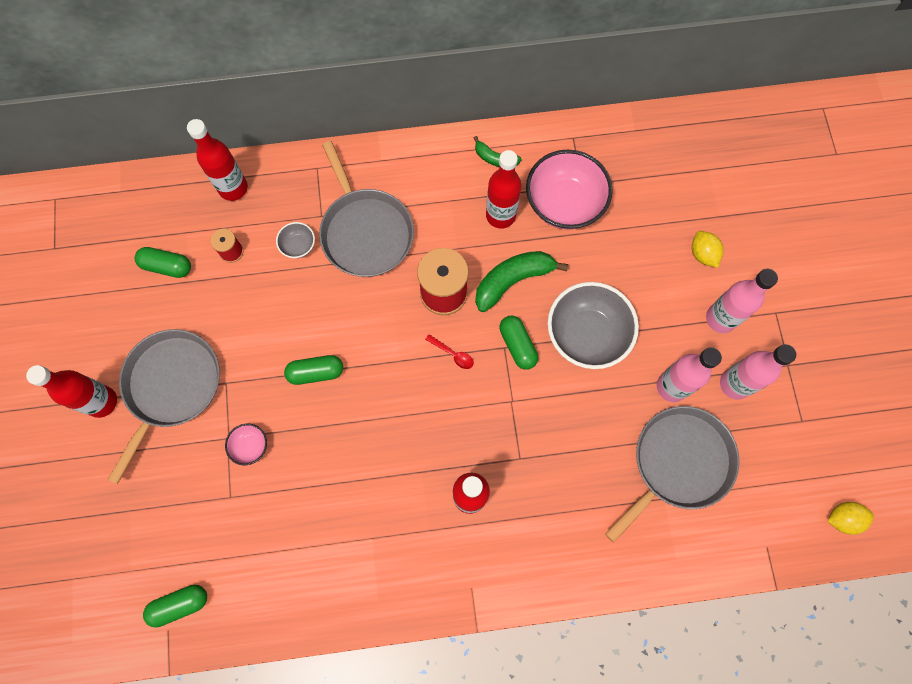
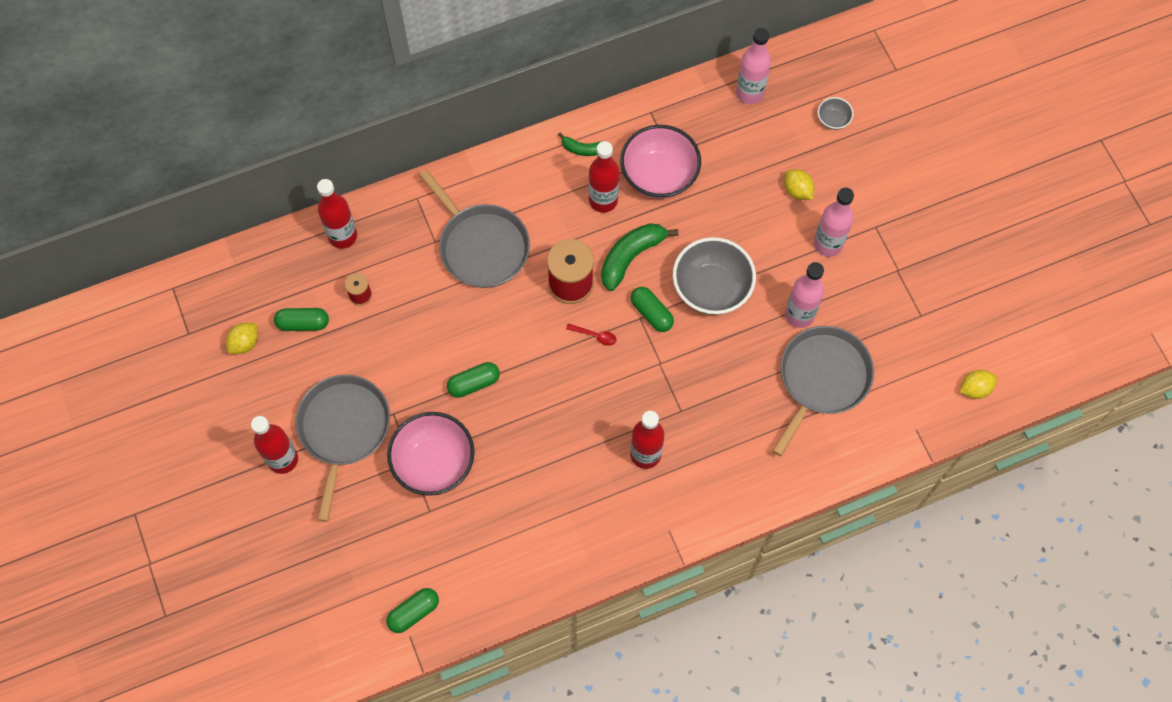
camera: 15 degrees left, 5 degrees down
(104, 272) = (245, 343): none -> yellow lemon
(250, 446) = (434, 463): pink bowl -> pink bowl, size x2.20
(298, 246) = (422, 274): grey bowl -> grey bowl (833, 120)
(734, 384) = (854, 298): pink bottle -> pink bottle (749, 93)

